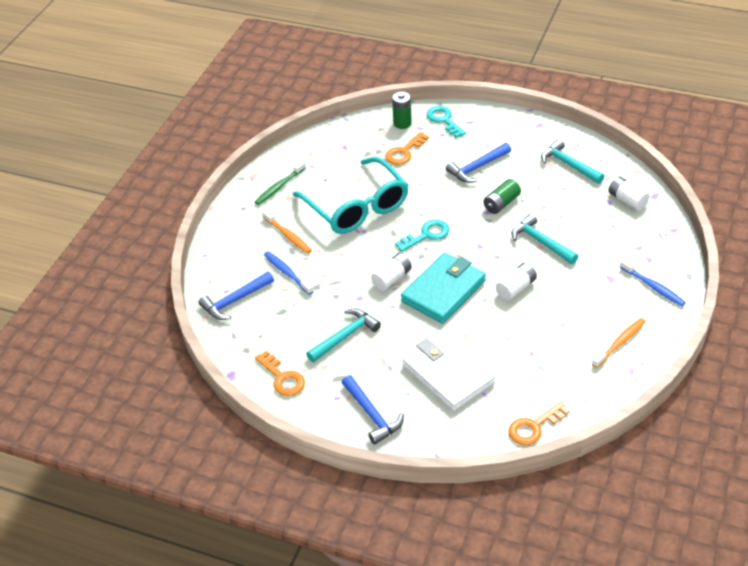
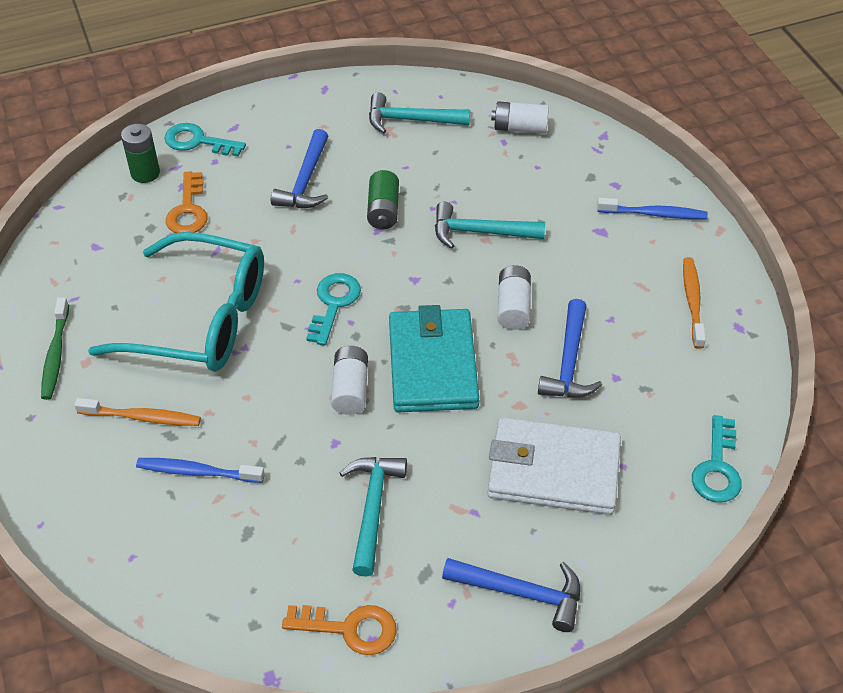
camera: 45 degrees left, 5 degrees up
(235, 301) = (161, 563): blue hammer -> blue hammer (569, 362)
(534, 427) = (717, 468): orange key -> turquoise key

